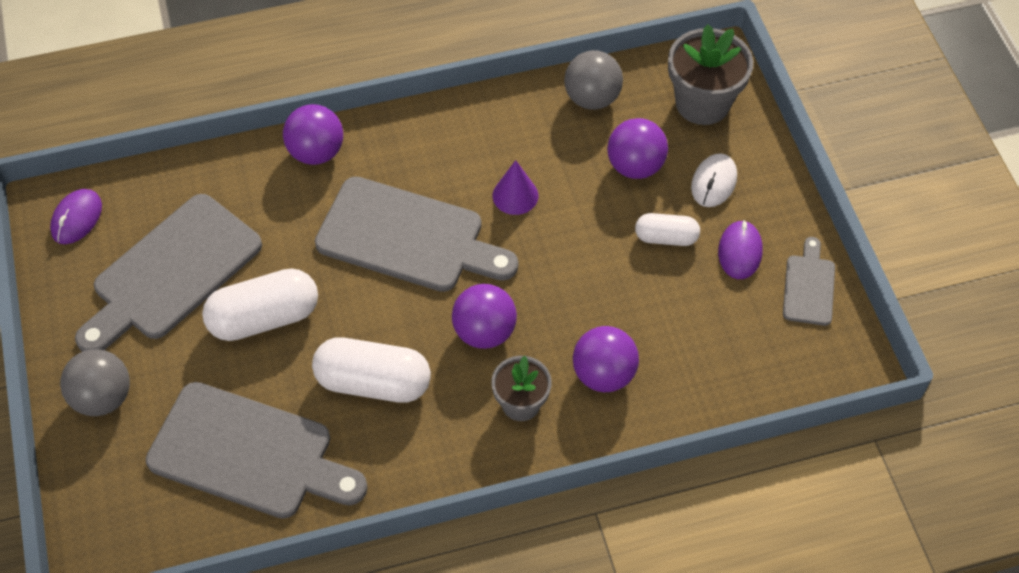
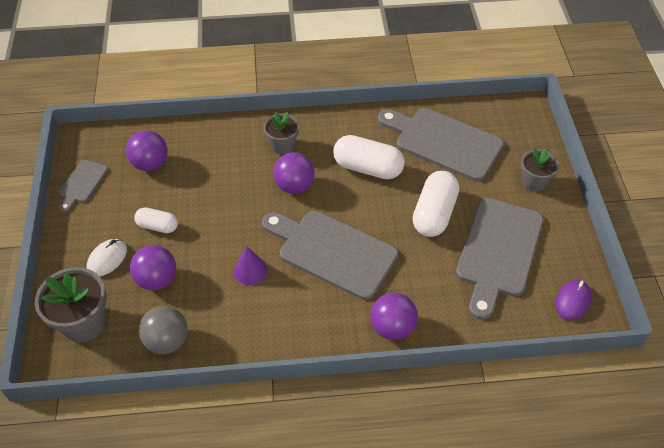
camera: 170 degrees left, 5 degrees down
(103, 397) = (534, 182): grey ball -> grey flower pot
(171, 272) = (498, 251): grey cutting board -> grey cutting board turned 150 degrees clockwise
(264, 318) = (434, 213): white capsule -> white capsule turned 60 degrees counterclockwise
(603, 374) = (229, 153): purple ball -> purple ball (150, 164)
(740, 251) = (114, 210): purple mouse -> none

